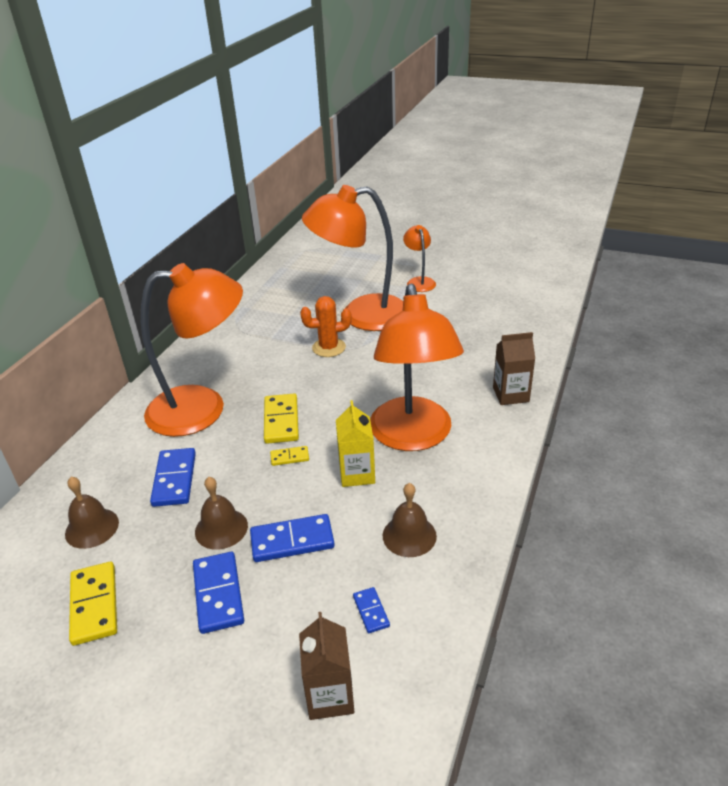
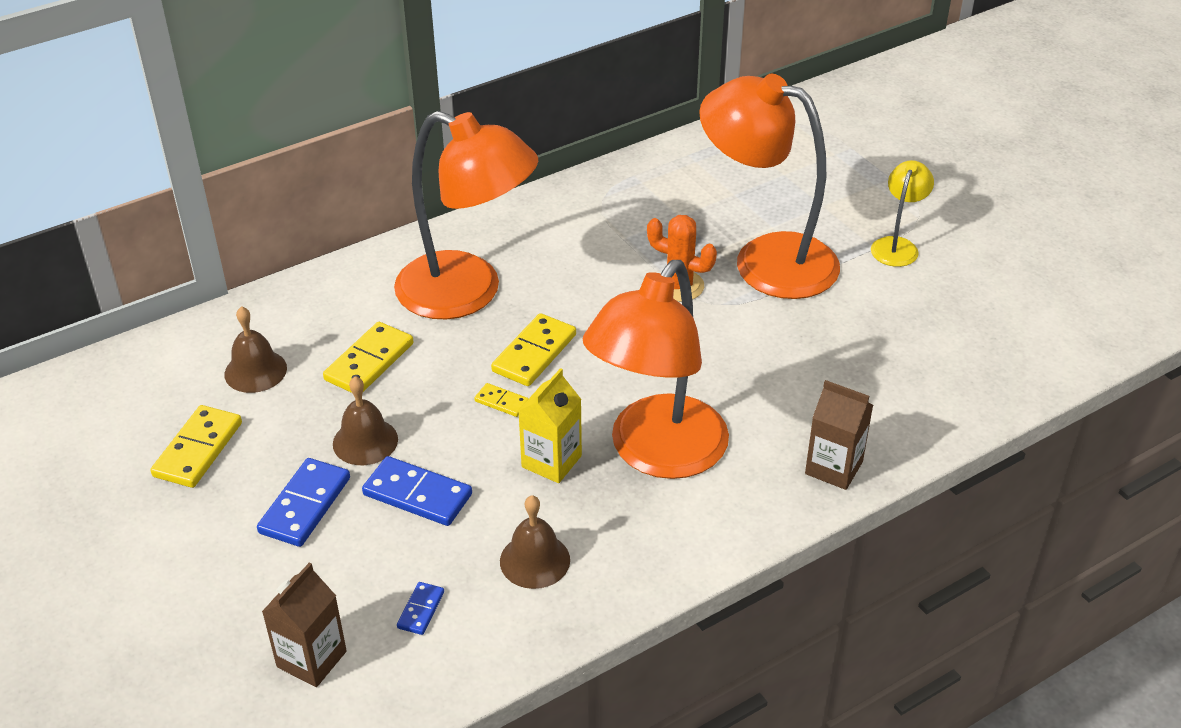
camera: 35 degrees right, 5 degrees up
(175, 479) = (369, 362): blue domino -> yellow domino
(419, 281) = (897, 246): orange lamp -> yellow lamp

